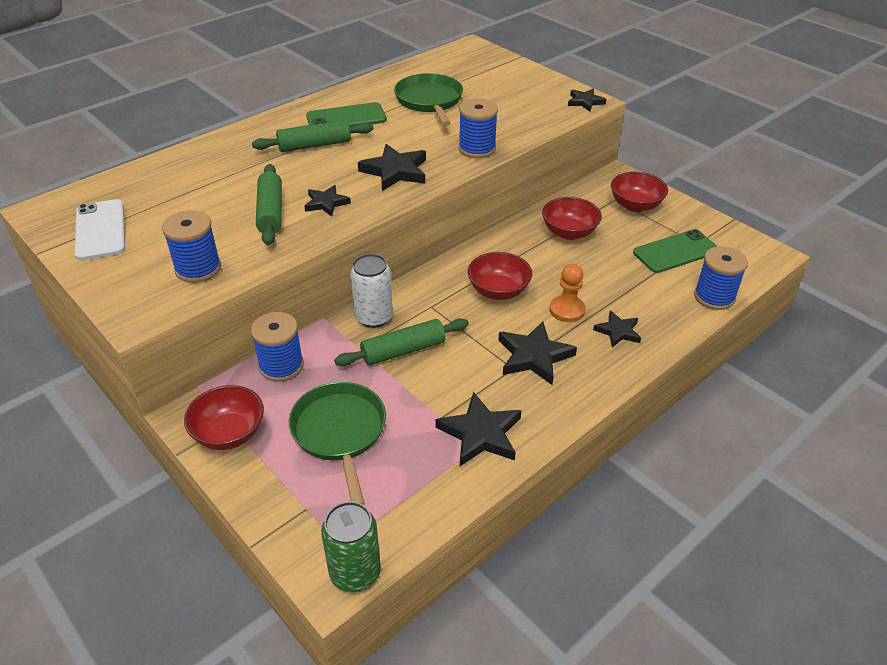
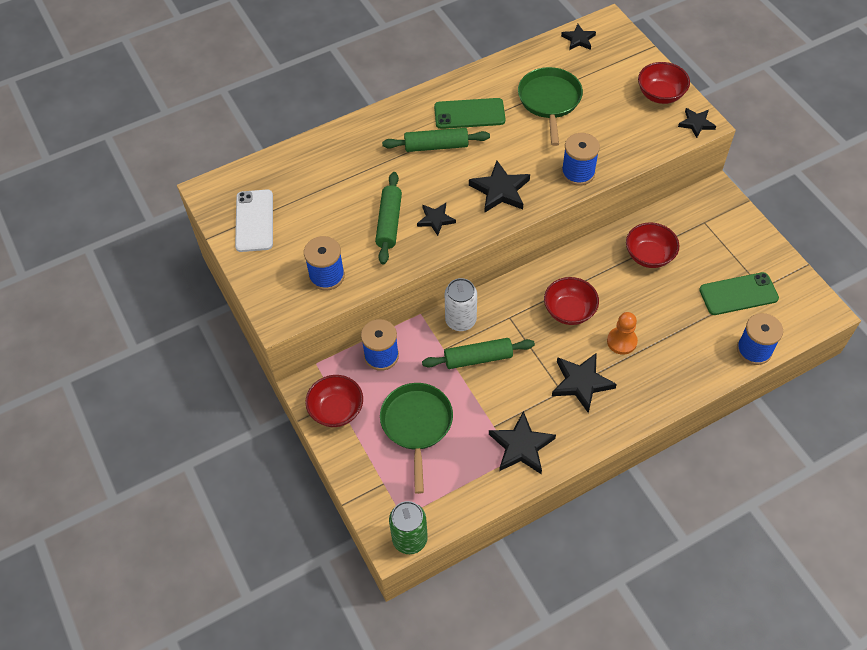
camera: 15 degrees right, 15 degrees up
(618, 331) = (658, 371): black star -> black star (578, 39)
(635, 205) = (720, 233): red bowl -> red bowl (660, 94)

